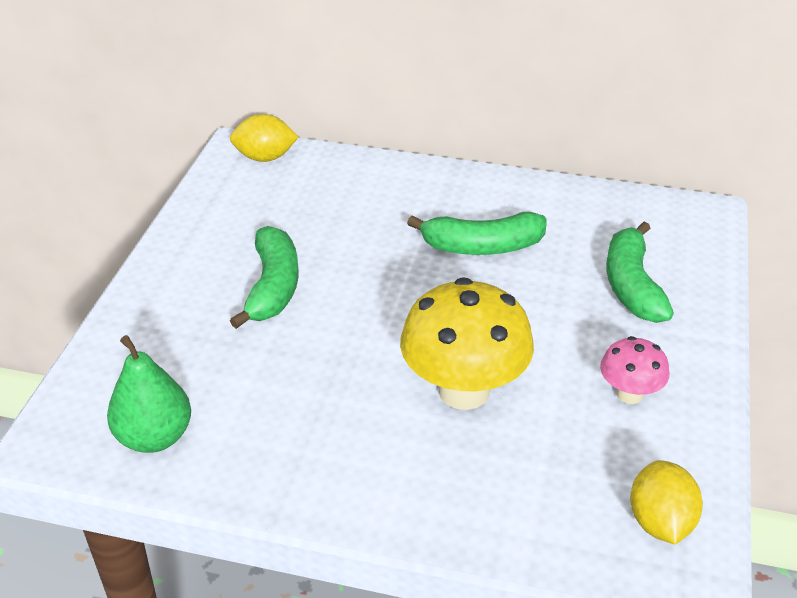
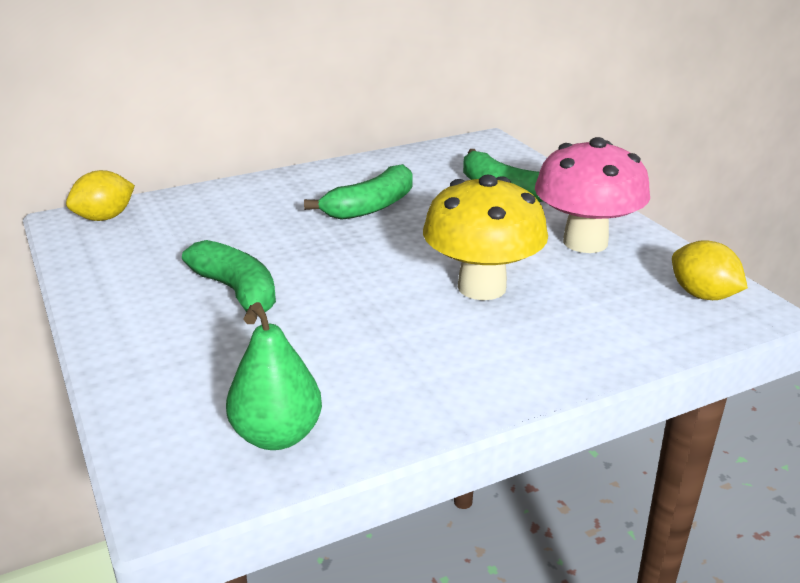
camera: 40 degrees left, 10 degrees down
(629, 394) = (585, 242): pink mushroom -> pink mushroom, size x1.92

